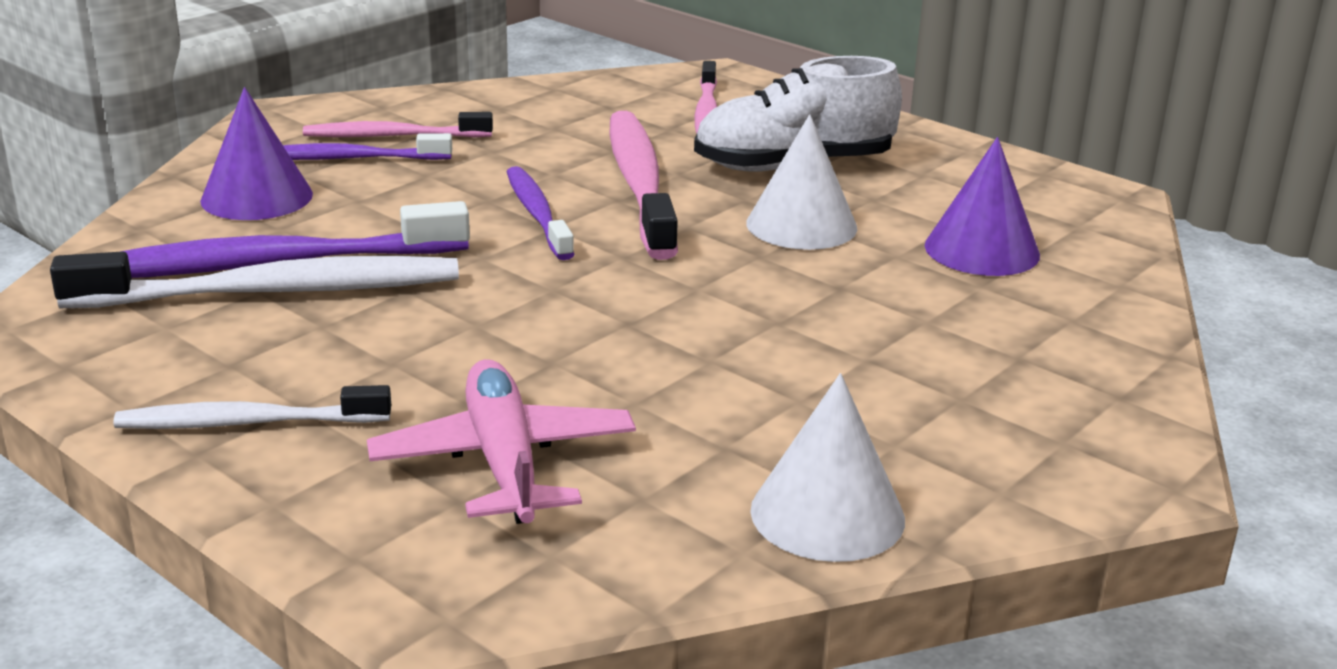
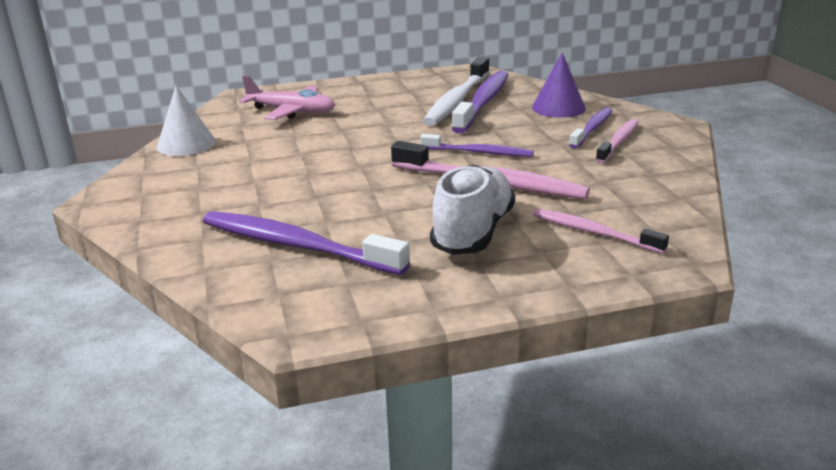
camera: 125 degrees right, 0 degrees up
(248, 423) = (367, 88): white toothbrush -> none
(801, 225) = (390, 208): white cone -> none
(982, 250) = (297, 246): purple cone -> purple toothbrush

